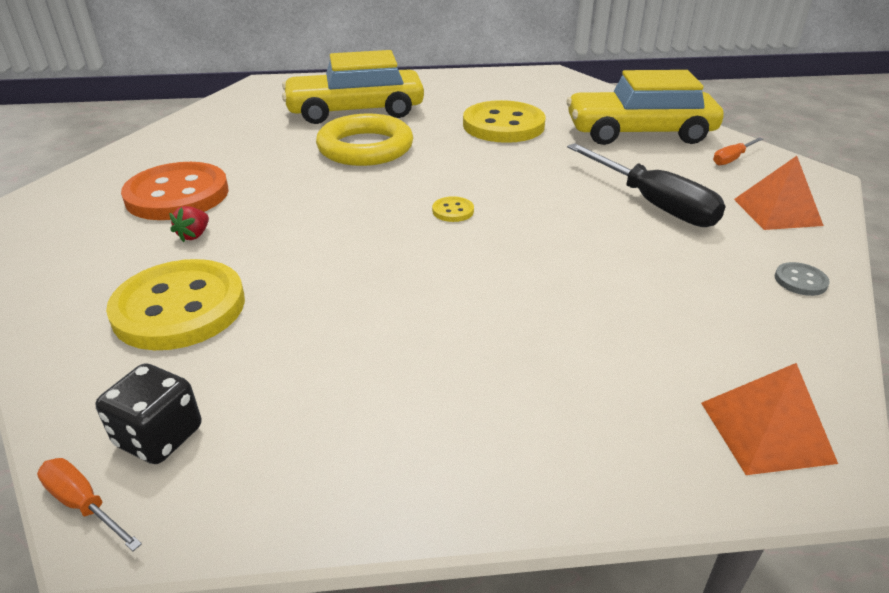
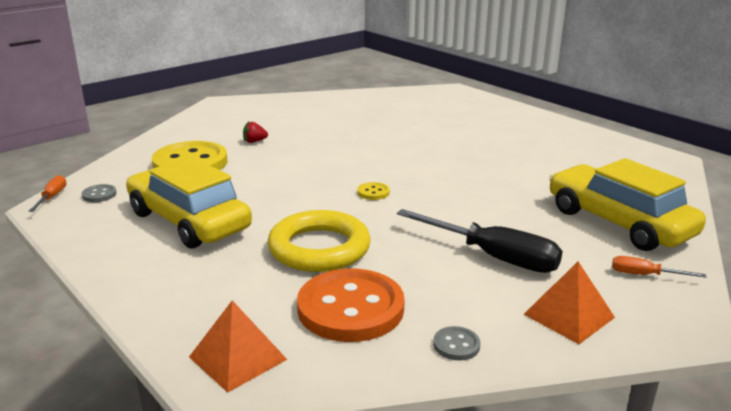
camera: 55 degrees right, 10 degrees down
(159, 437) = (99, 195): black dice -> grey button
(177, 195) = (287, 123): orange button -> orange button (350, 308)
(355, 111) = (461, 124): yellow car -> yellow car (189, 221)
(365, 147) = (415, 143): yellow ring -> yellow ring (319, 248)
(503, 125) = (528, 171): yellow button -> none
(653, 203) = (493, 256): black screwdriver -> black screwdriver turned 75 degrees counterclockwise

